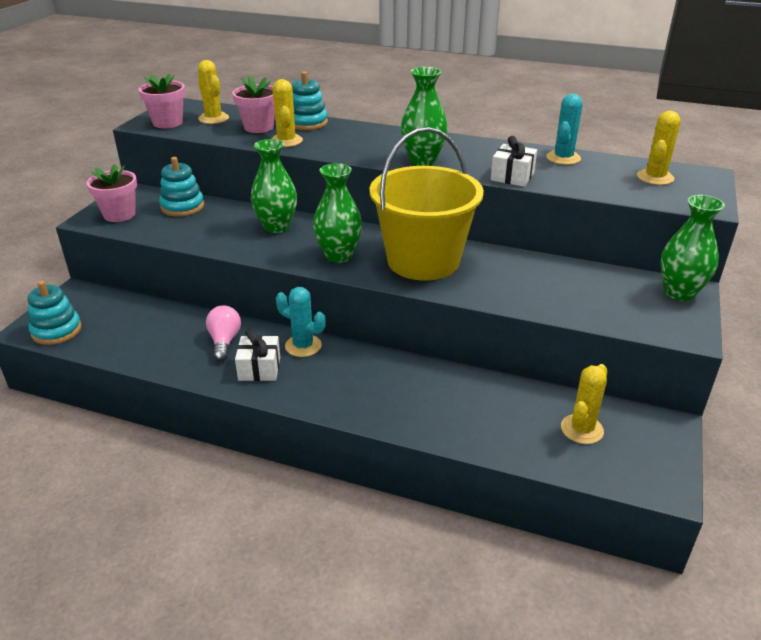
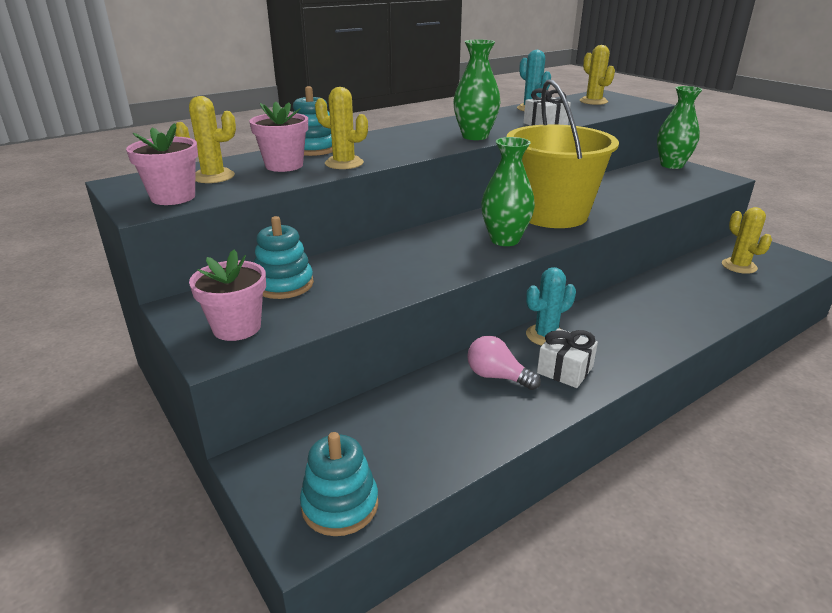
camera: 55 degrees left, 5 degrees down
(276, 227) = (409, 250): green vase -> none

